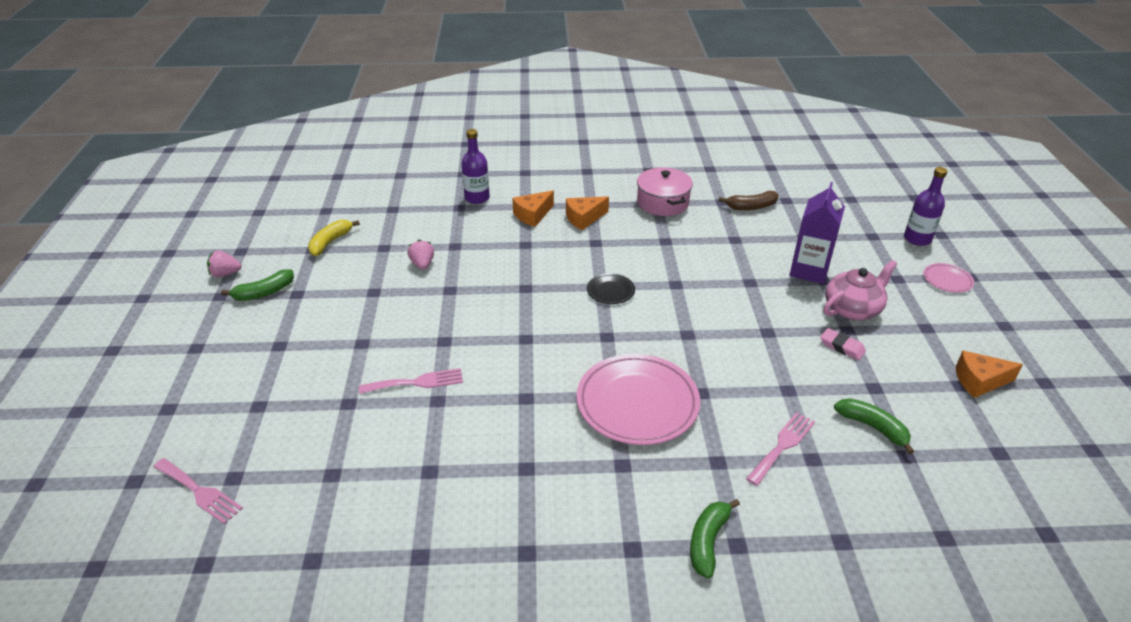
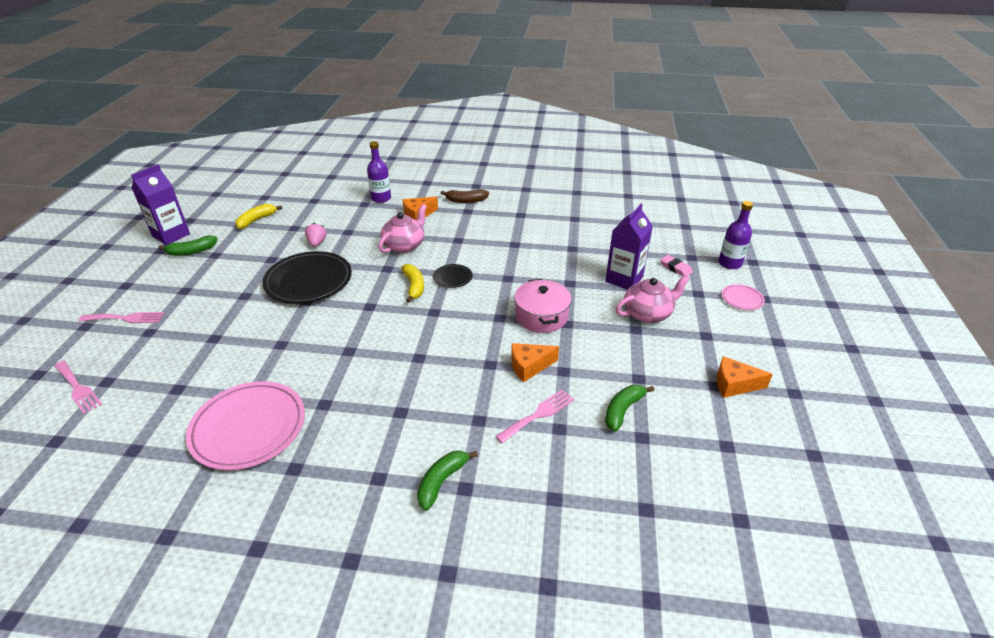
camera: 10 degrees right, 0 degrees up
(225, 274) = (171, 235): pink strawberry -> purple carton
(416, 382) = (271, 329): pink fork -> pink fork (126, 318)
(435, 315) = (308, 281): none -> black plate
(533, 256) = (404, 245): none -> pink teapot
(569, 307) = (414, 286): none -> yellow banana
(584, 218) = (457, 221): orange cheese -> orange cheese (529, 366)
(637, 403) = (434, 366): pink plate -> pink plate (248, 428)
(662, 202) = (526, 215): pink pot -> pink pot (541, 316)
(751, 207) = (597, 225): brown banana -> brown banana (466, 201)
(842, 346) = (625, 342): pink eraser -> pink eraser (675, 268)
(873, 427) = (623, 410): green banana -> green banana turned 105 degrees counterclockwise

